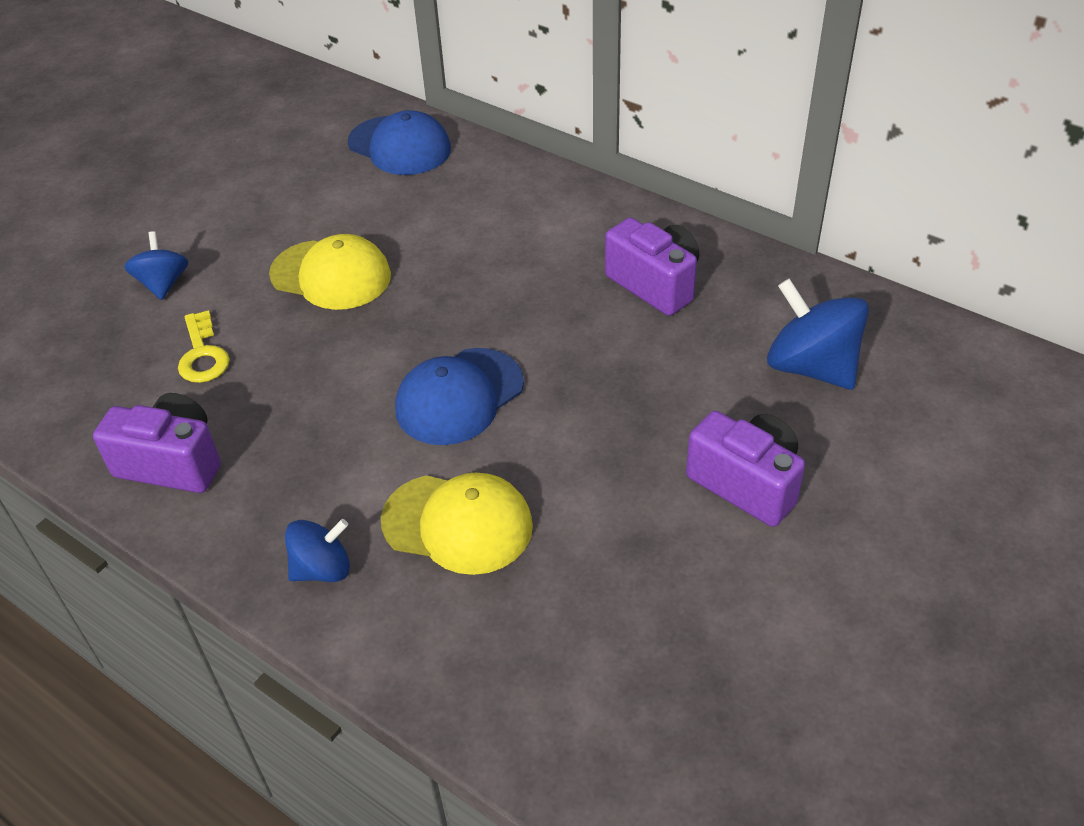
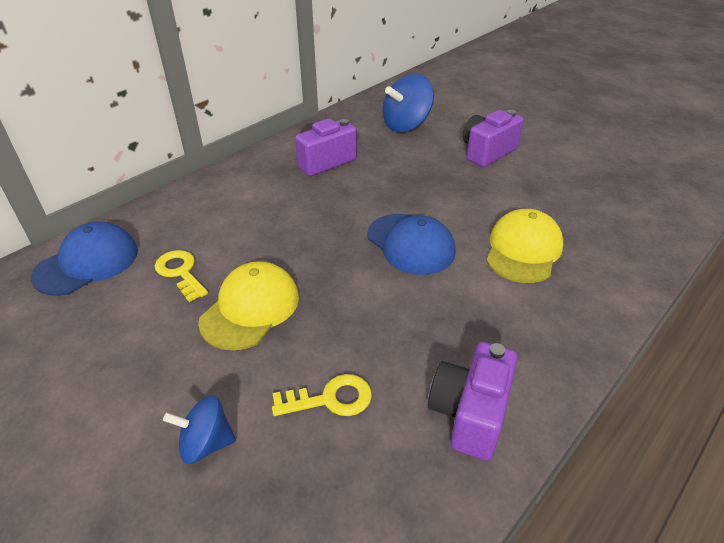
camera: 85 degrees left, 5 degrees down
(322, 569) = (570, 313): blue spinning top -> none
(388, 212) = (180, 272): none -> yellow key

